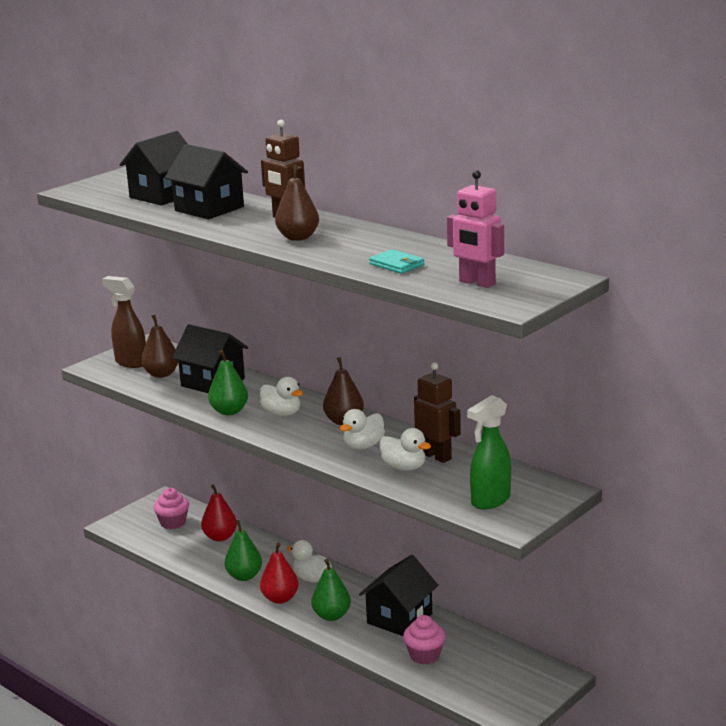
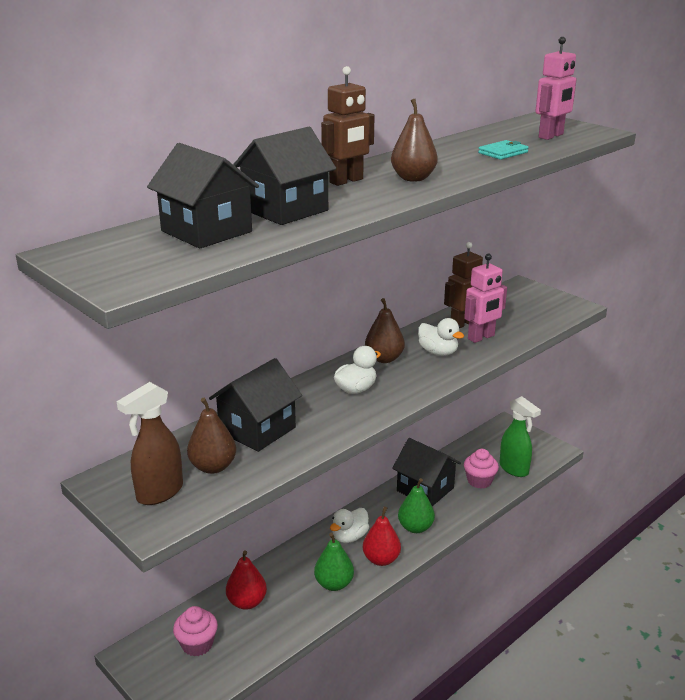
camera: 85 degrees left, 5 degrees up
(229, 411) = (341, 420): green pear -> none
(404, 467) = (481, 337): white duck -> pink robot
(490, 501) = (539, 310): green spray bottle -> green spray bottle (514, 469)

